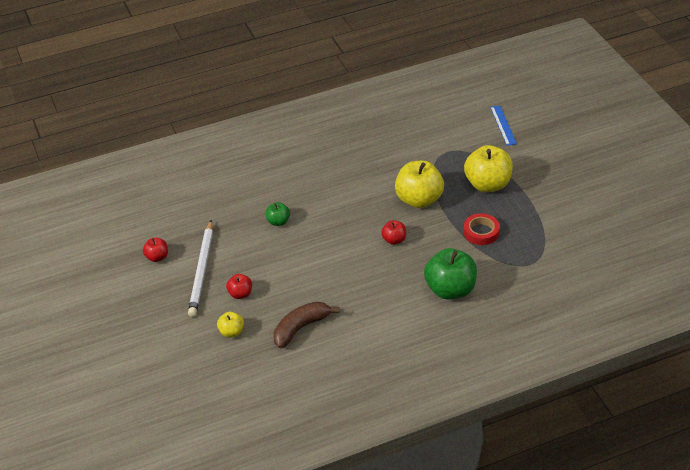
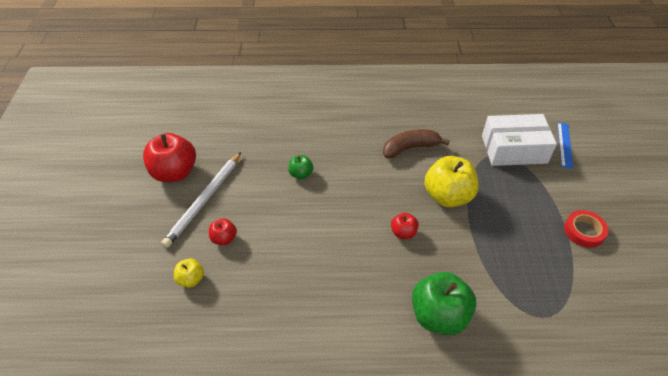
camera: 20 degrees right, 5 degrees up
(157, 257) = (174, 172): red apple -> red apple, size x2.01
(300, 328) = (259, 302): brown banana -> brown banana (410, 148)
(460, 142) = (514, 149): none -> white box
(481, 232) = (500, 256): red tape -> red tape (584, 231)
(487, 184) = (526, 203): yellow apple -> none

